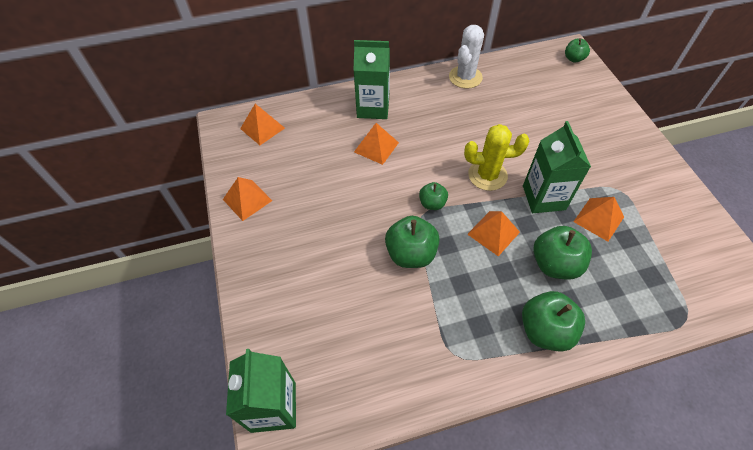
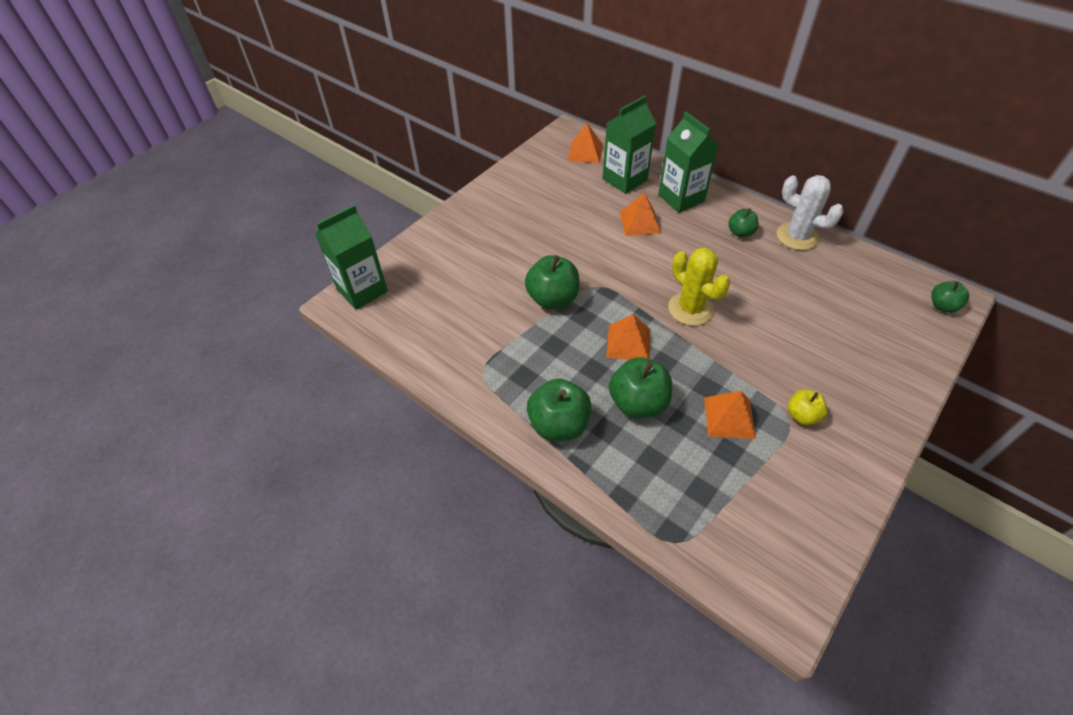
camera: 55 degrees right, 5 degrees down
(247, 200) = (511, 183): orange pyramid -> none
(432, 203) = (617, 287): green apple -> green apple (740, 233)
(465, 77) = (797, 236): white cactus -> white cactus turned 45 degrees clockwise
(543, 197) = (709, 362): green carton -> green carton (624, 179)
(618, 180) = (802, 415): none -> yellow apple

